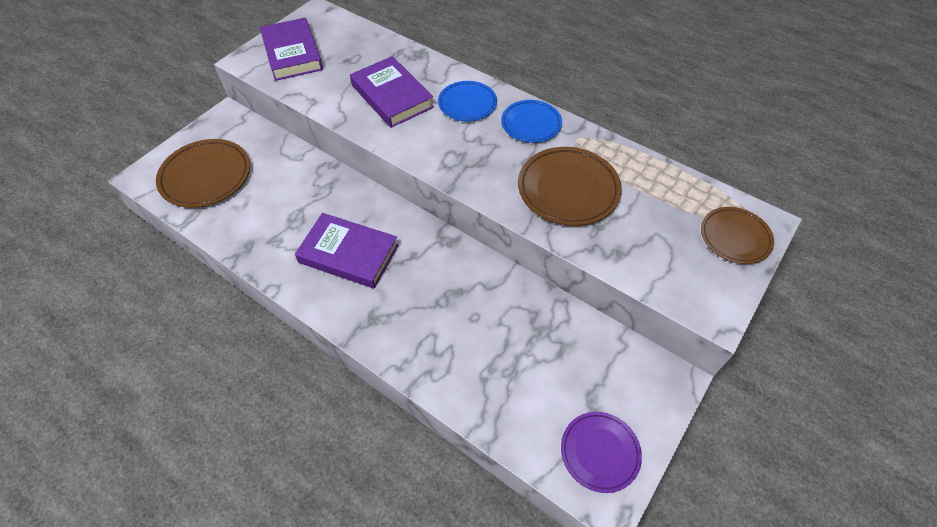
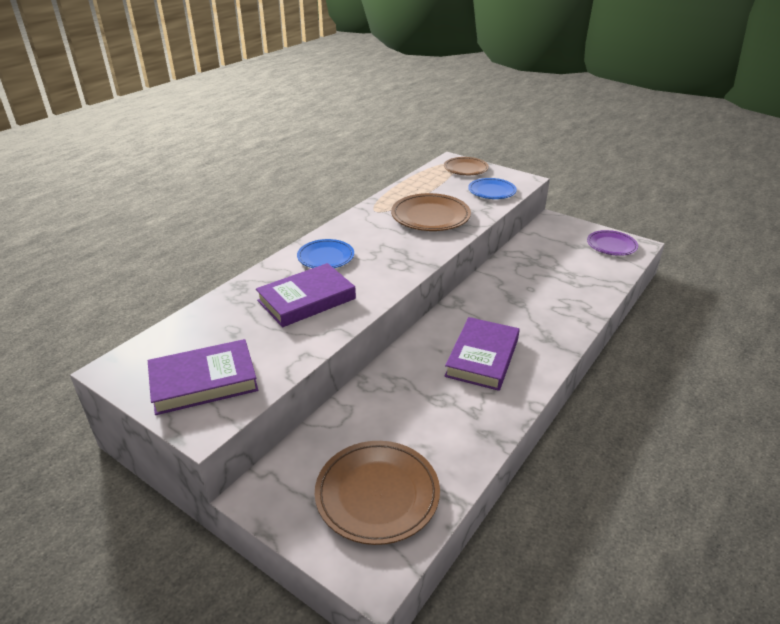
camera: 90 degrees left, 20 degrees down
(531, 124) = (356, 228): blue plate -> blue plate (492, 191)

